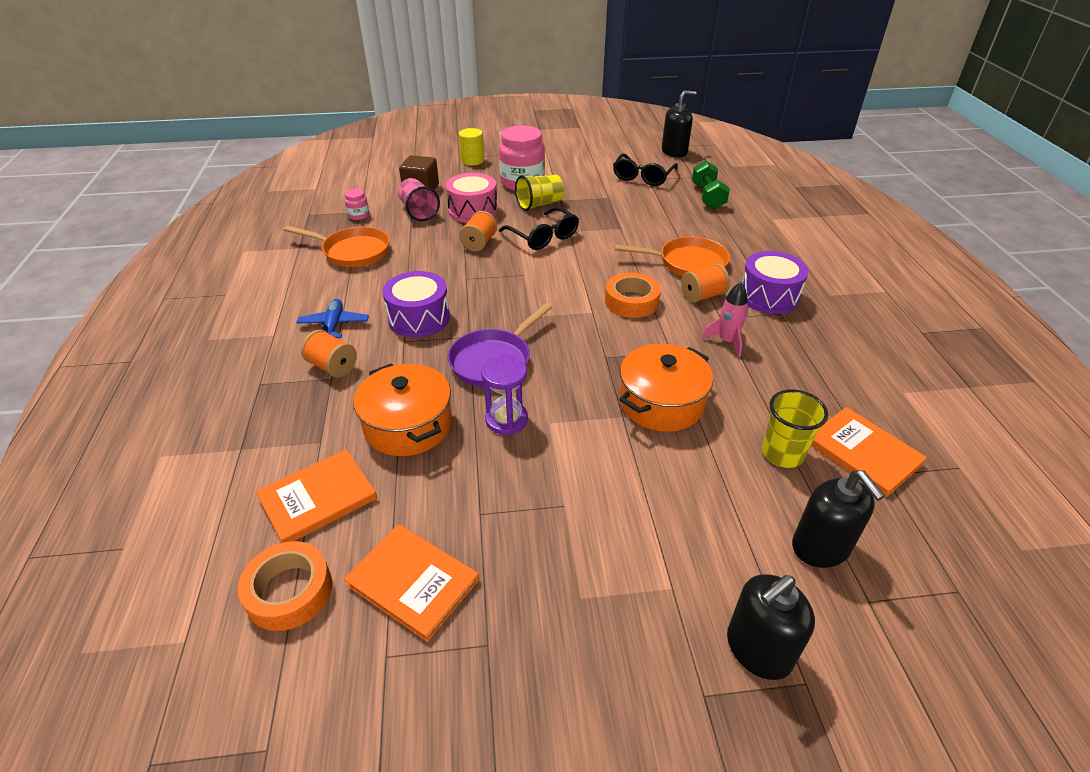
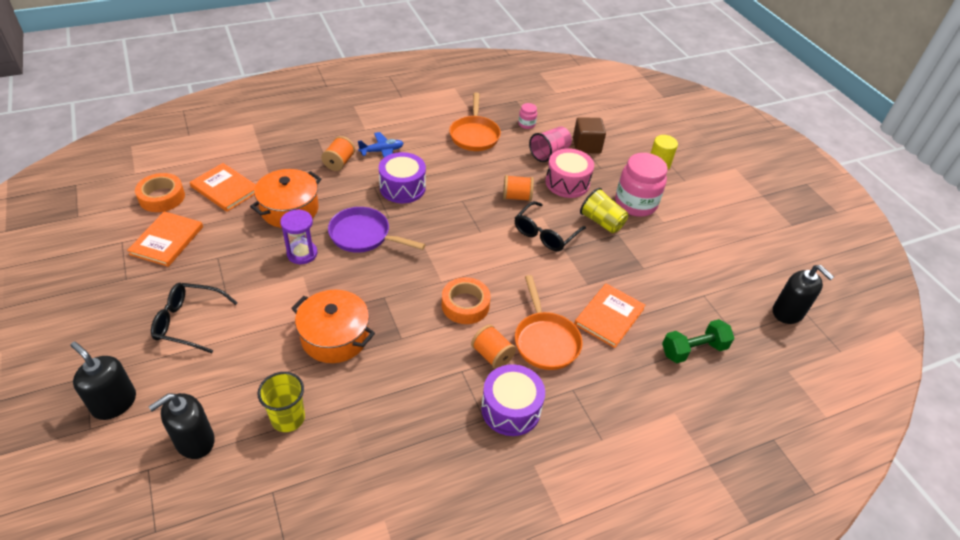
camera: 70 degrees right, 5 degrees up
(643, 177) = (705, 290): black glasses -> black glasses (188, 322)
(727, 341) = (426, 376): pink rocket -> none
(863, 453) = (296, 477): orange book -> orange book (609, 316)

